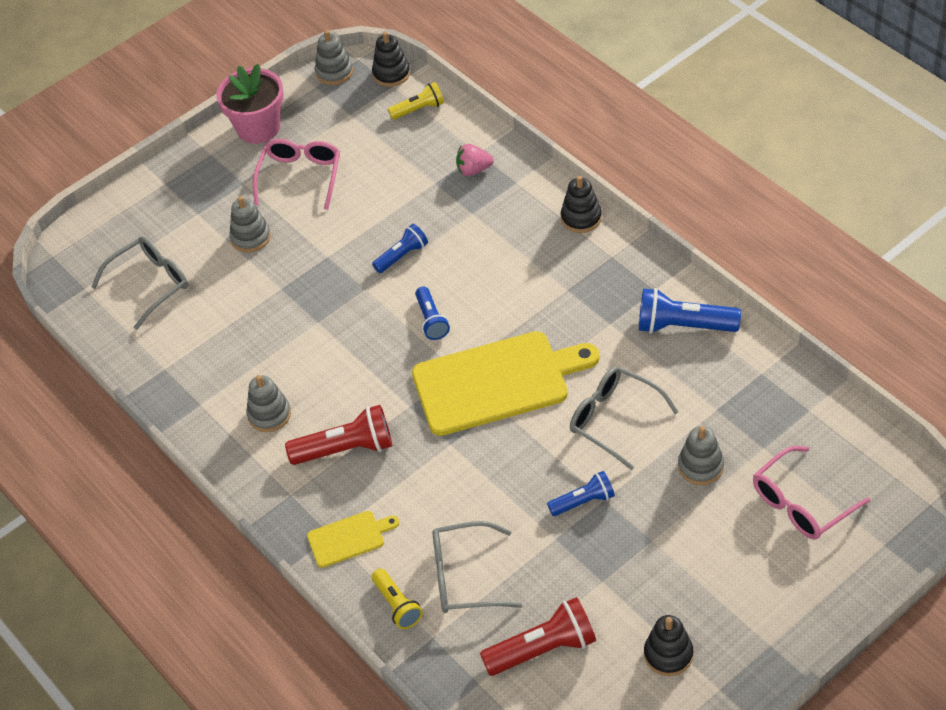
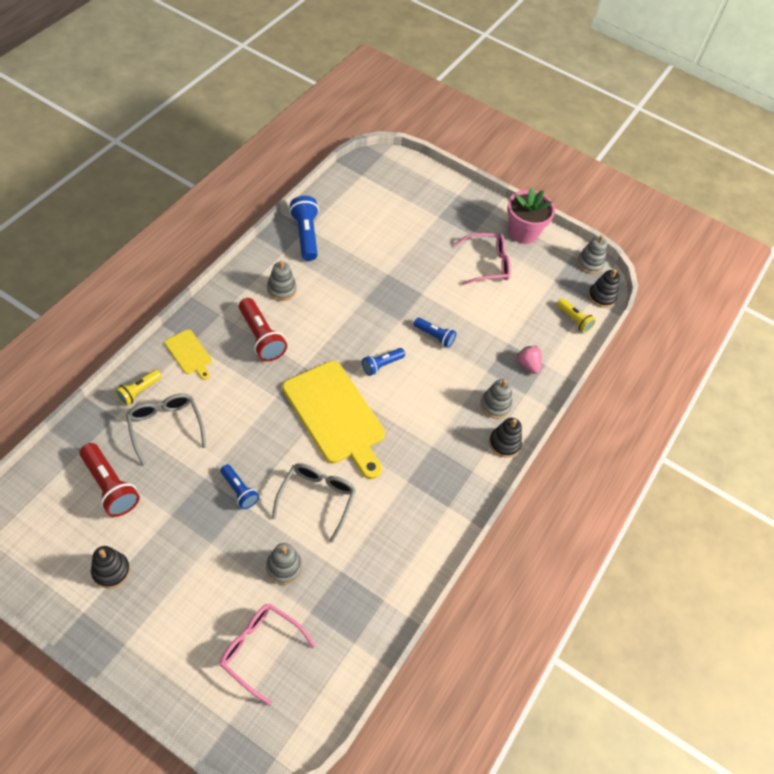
camera: 60 degrees right, 5 degrees up
(151, 284) = (373, 206): grey glasses -> none
(251, 237) = (426, 248): grey stacking toy -> grey stacking toy (495, 405)
(683, 326) = (417, 534): blue flashlight -> blue flashlight (306, 235)

